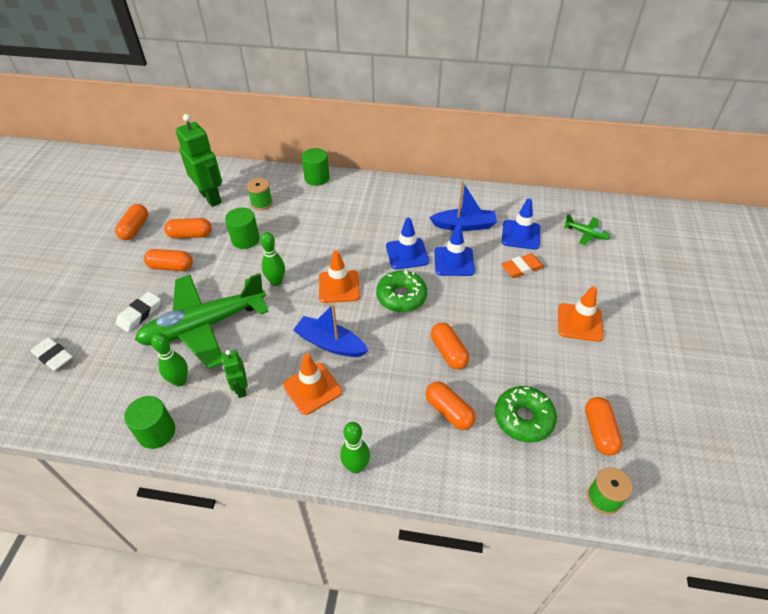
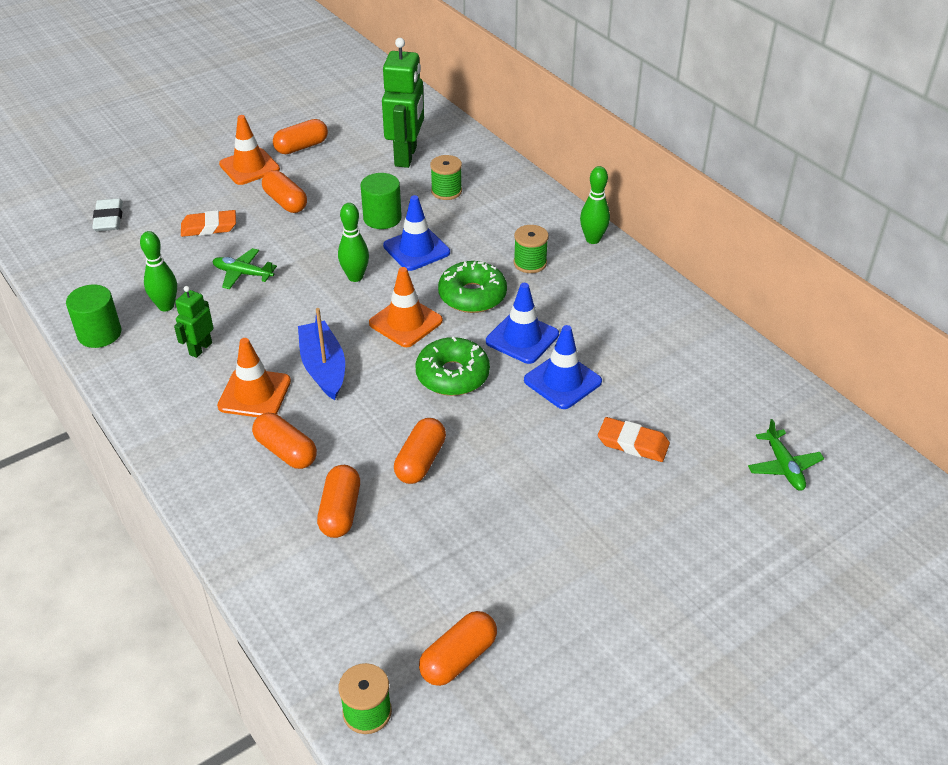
camera: 45 degrees right, 5 degrees down
(139, 314) = (209, 227): white eraser -> orange eraser
(190, 235) = (339, 182): orange capsule -> orange capsule (286, 451)
(204, 326) = (243, 274): green plane -> green plane, size x0.41
(317, 178) = (540, 198): green cylinder -> none
(356, 466) = (198, 485): green bowling pin -> green bowling pin (593, 239)
(358, 214) = (530, 263): none -> green spool
(464, 225) = (634, 352): blue boat -> none
(520, 235) = (690, 408): blue traffic cone -> blue traffic cone (416, 249)
(523, 418) = (400, 579): green donut -> green donut (472, 295)
(579, 322) = (611, 547): orange traffic cone -> orange traffic cone (249, 167)

